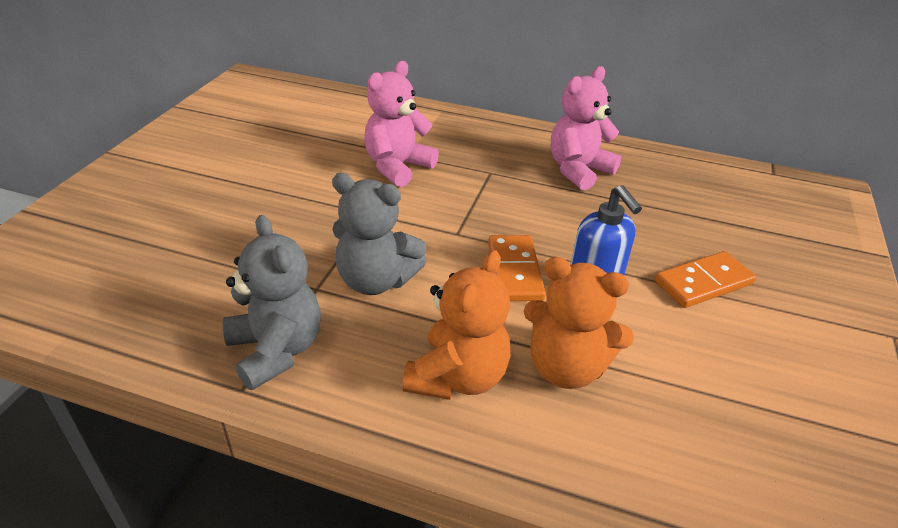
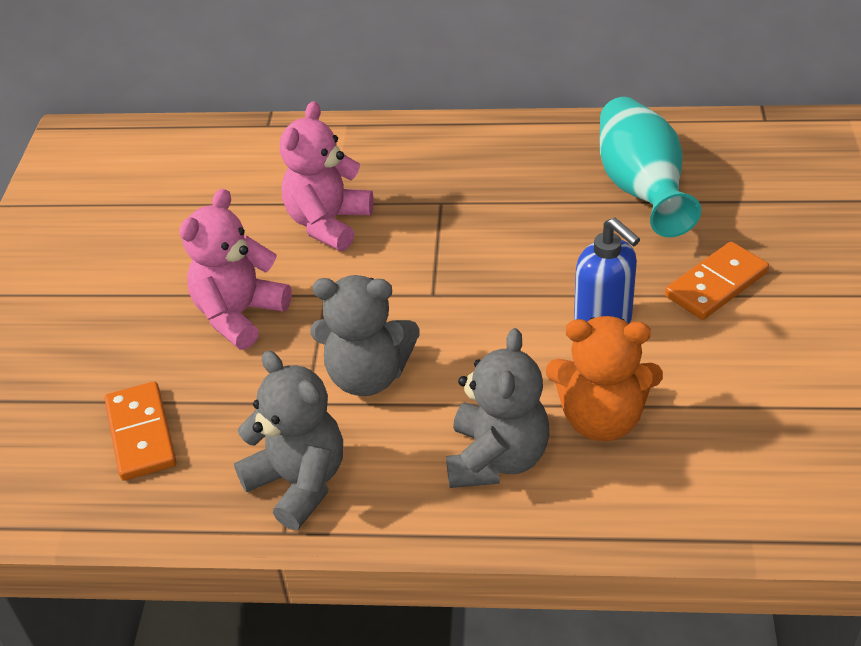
camera: 10 degrees left, 5 degrees up
(457, 377) = (497, 458): orange teddy bear -> grey teddy bear
(515, 271) = (513, 324): orange domino -> orange domino (141, 434)
(578, 170) = (542, 173): pink teddy bear -> pink teddy bear (239, 315)
(655, 198) = (641, 189): none -> turquoise vase

